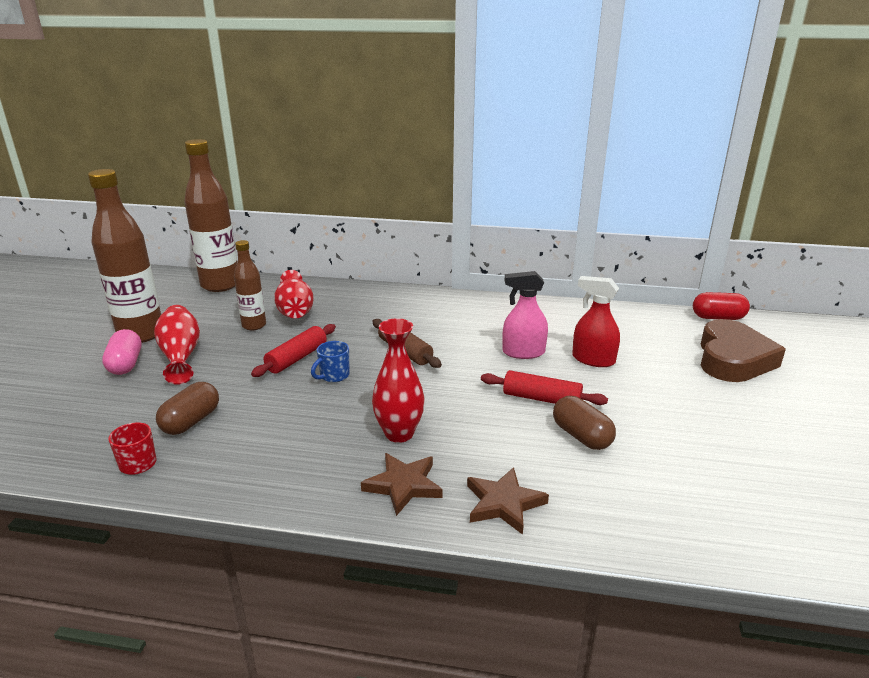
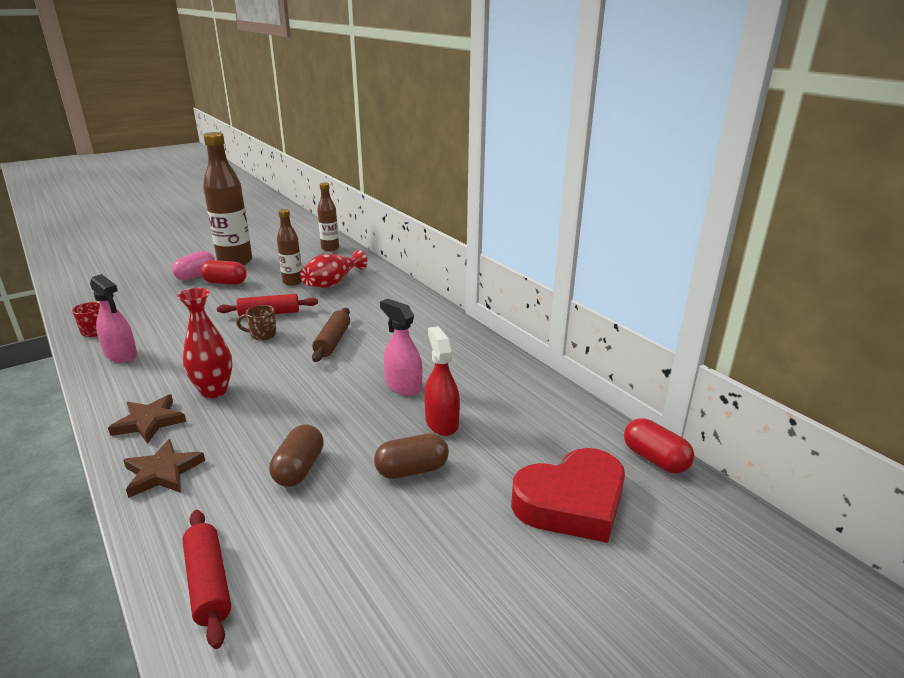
camera: 45 degrees right, 0 degrees up
(181, 355) = (225, 283): red vase -> red capsule
(191, 421) = (154, 322): brown capsule -> brown capsule (412, 470)
(220, 285) = (330, 248): brown bottle -> brown bottle, size x0.55
(231, 463) = (121, 355): none -> pink spray bottle
(334, 376) = (262, 335): blue mug -> brown mug
(541, 398) = (337, 425): red rolling pin -> red rolling pin (209, 583)
(733, 359) = (571, 502): brown heart -> red heart

